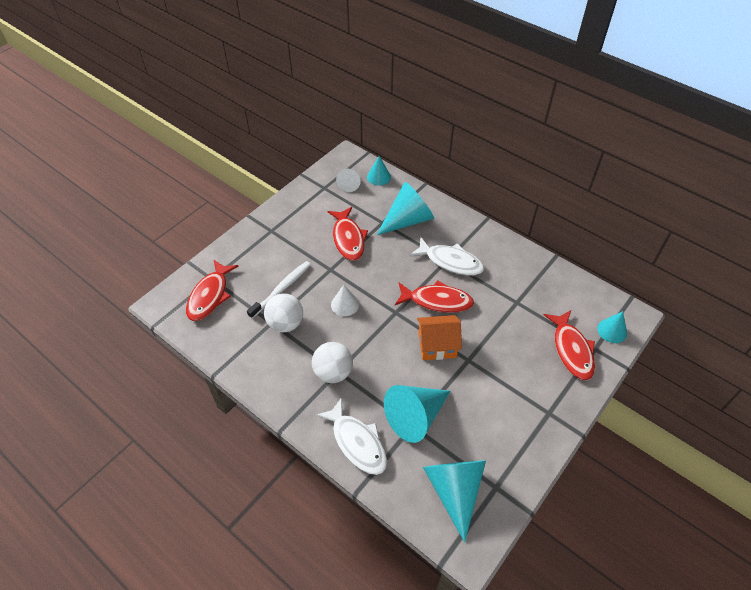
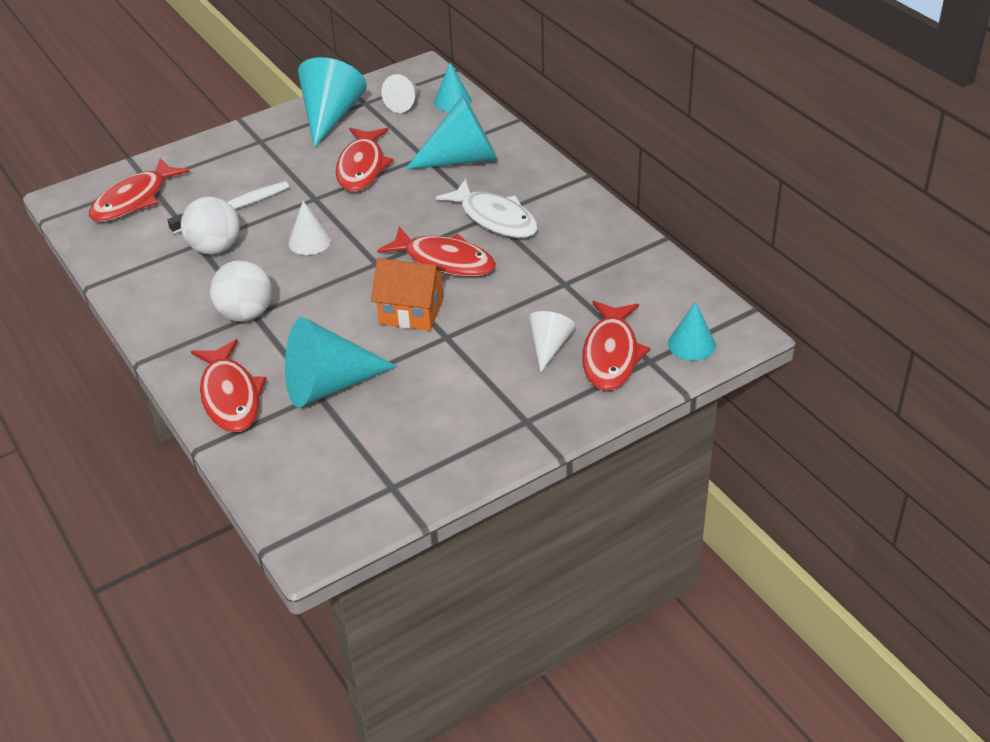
camera: 20 degrees right, 10 degrees down
(357, 442) = (230, 396): white fish -> red fish
(454, 490) = (330, 477): turquoise cone -> turquoise cone (330, 116)
(533, 352) = (549, 346): none -> white cone

